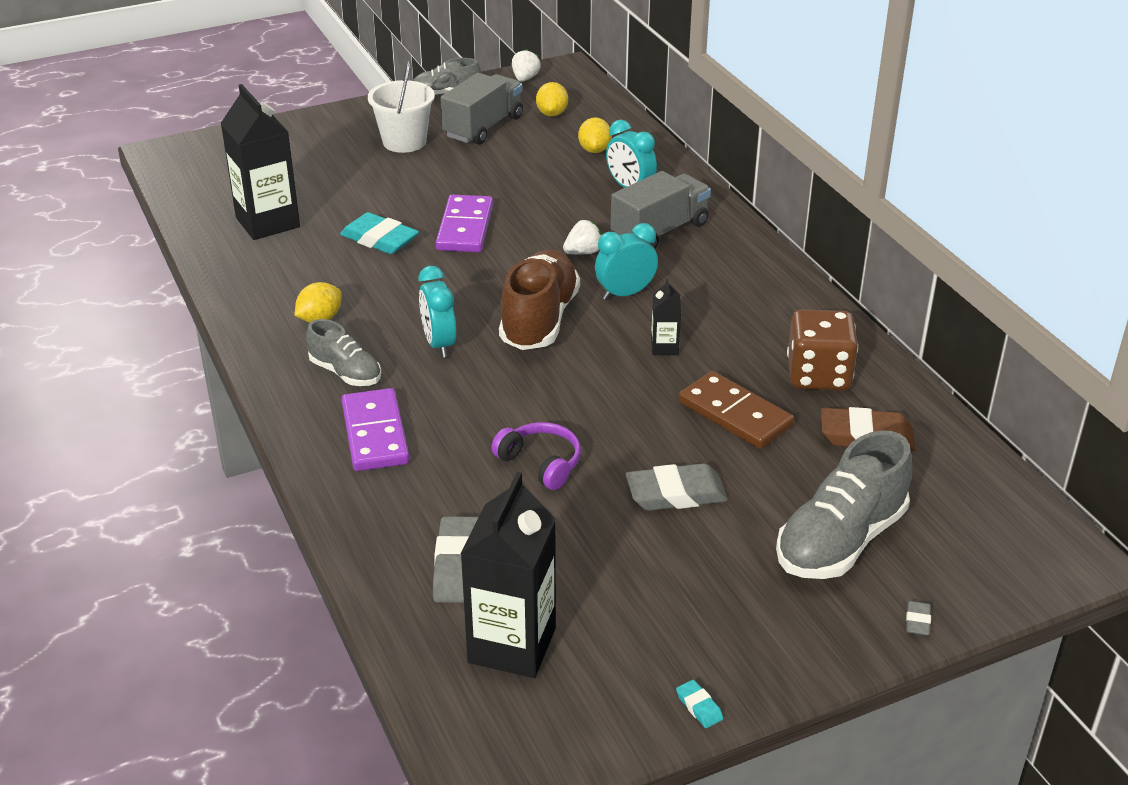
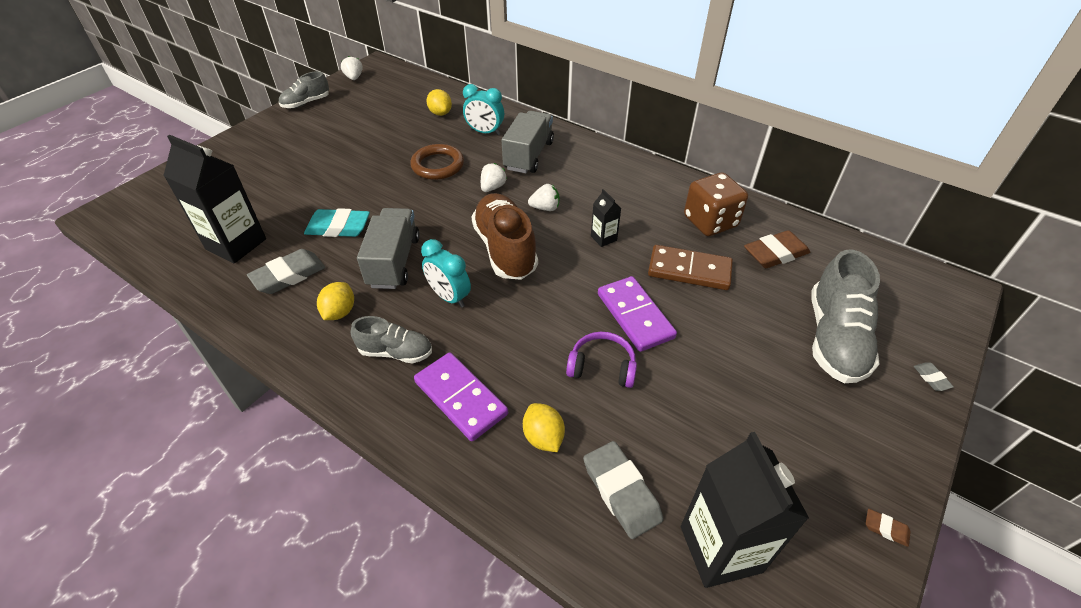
camera: 30 degrees left, 10 degrees up
(404, 142) = (301, 146): white bucket -> none
(465, 228) = (396, 197): purple domino -> purple domino (635, 315)
(483, 127) = (351, 119): grey truck -> grey truck (394, 262)
(540, 209) = (437, 165): none -> brown ring
(552, 114) = (391, 96): yellow lemon -> yellow lemon (543, 437)
(625, 294) = (545, 208): turquoise clock -> white strawberry
(676, 494) = (709, 349): grey eraser -> grey eraser (289, 275)
(699, 707) = (886, 529): turquoise eraser -> brown eraser

